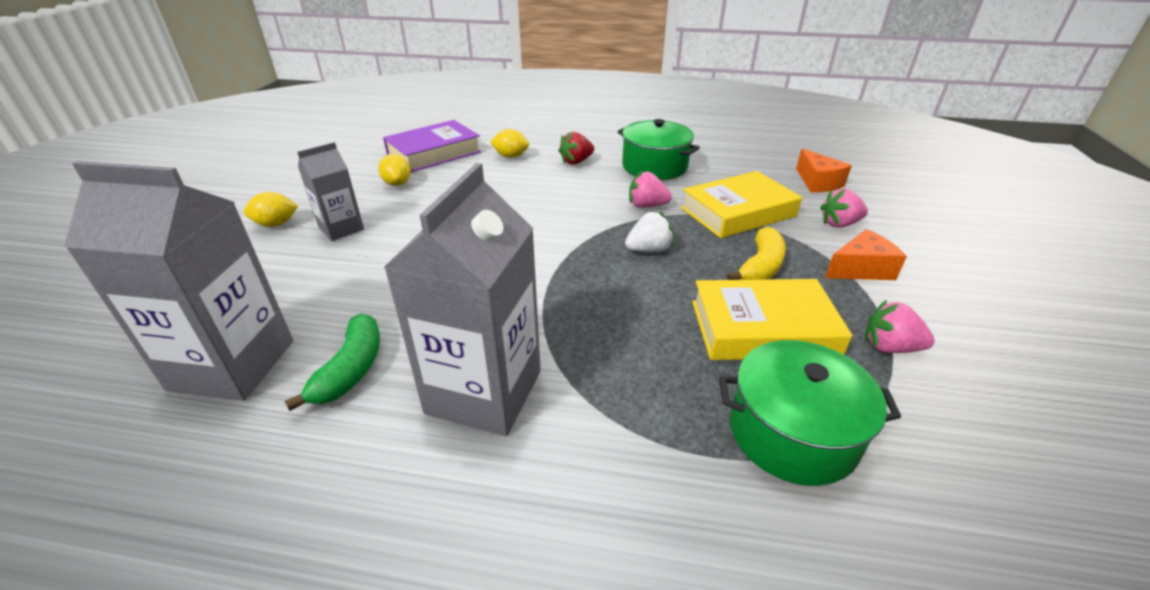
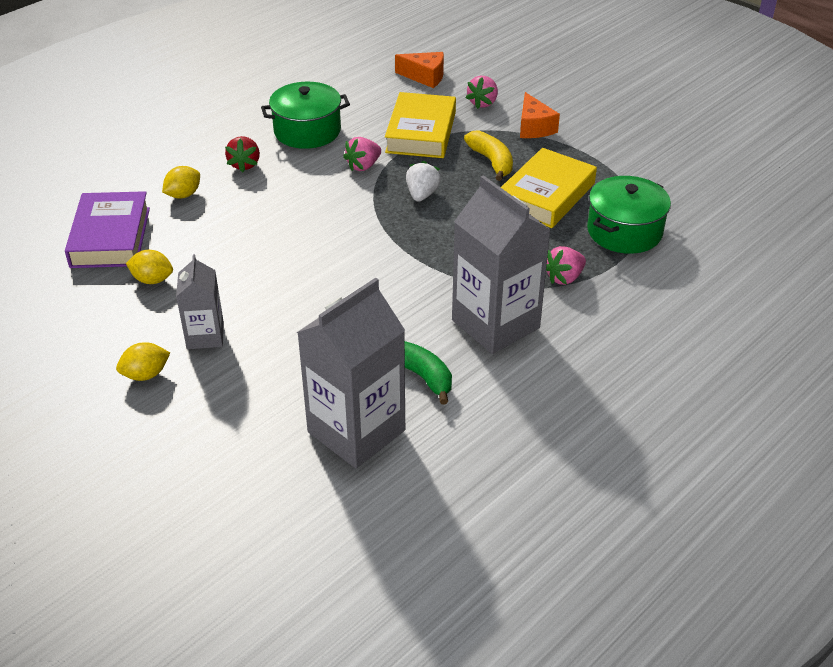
camera: 55 degrees left, 5 degrees up
(276, 224) = (146, 374): yellow lemon -> yellow lemon turned 45 degrees clockwise
(860, 269) = (534, 127): orange cheese -> orange cheese turned 150 degrees clockwise
(889, 347) = (602, 163): pink strawberry -> pink strawberry (564, 278)

